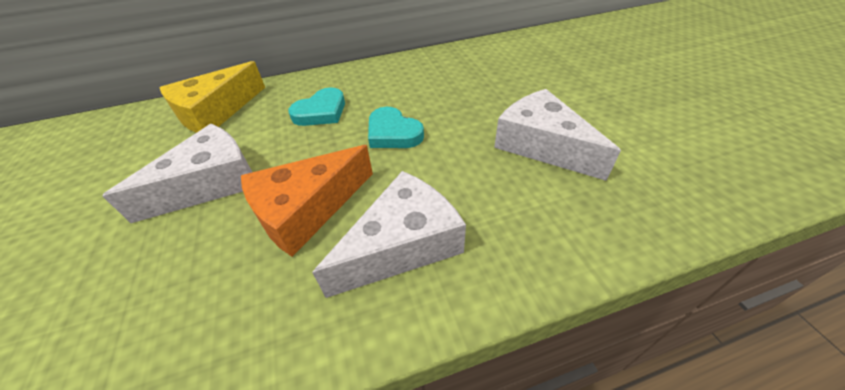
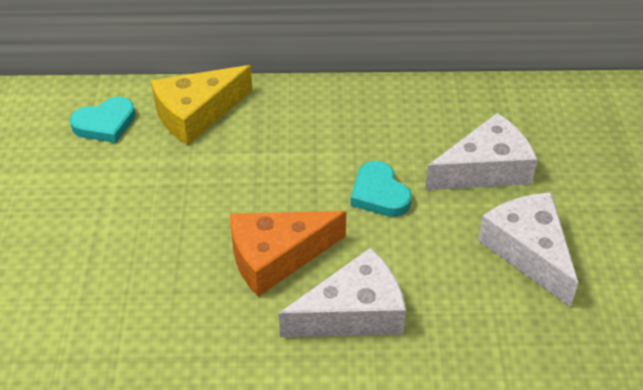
camera: 15 degrees right, 0 degrees up
(210, 183) = (190, 204): white cheese -> white cheese (485, 169)
(321, 112) = (309, 144): turquoise heart -> turquoise heart (105, 124)

